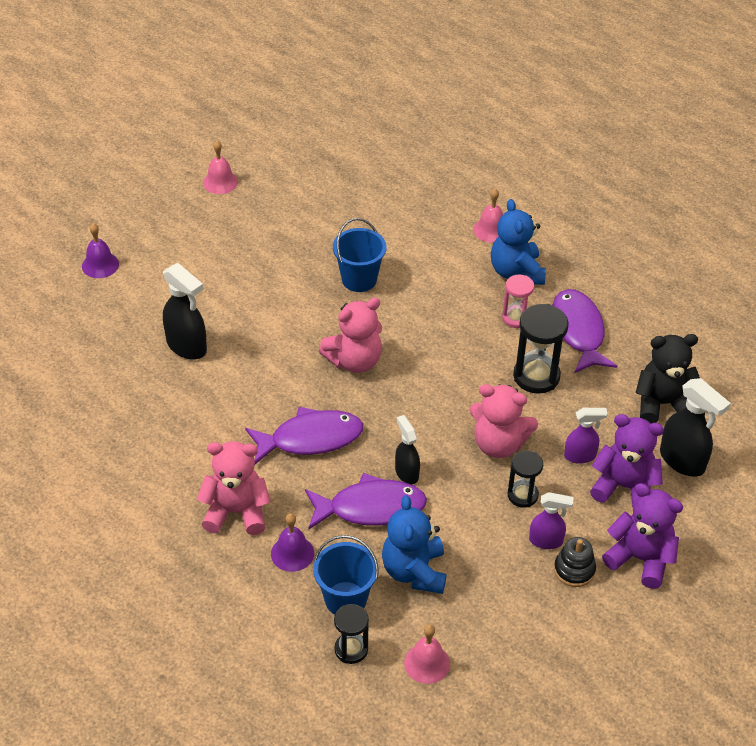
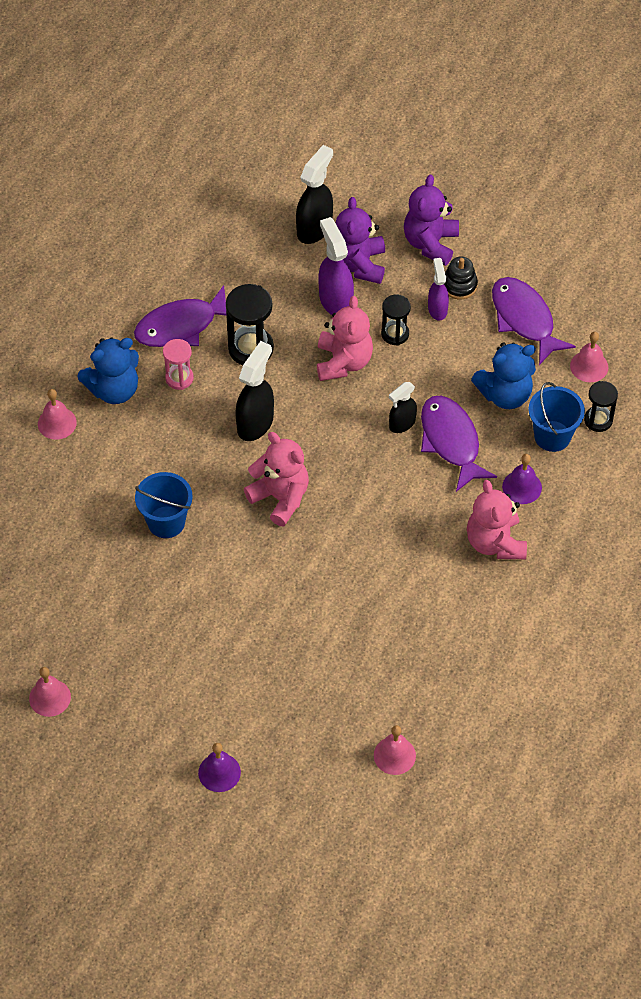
camera: 105 degrees left, 10 degrees up
(52, 379) = (394, 755): none -> pink bell
(187, 346) = (310, 648): black spray bottle -> black spray bottle (255, 423)
(310, 439) = (390, 508): purple fish -> purple fish (524, 319)
(580, 456) = (335, 300): purple spray bottle -> purple spray bottle, size x1.61
(662, 404) = (252, 250): black teddy bear -> none

